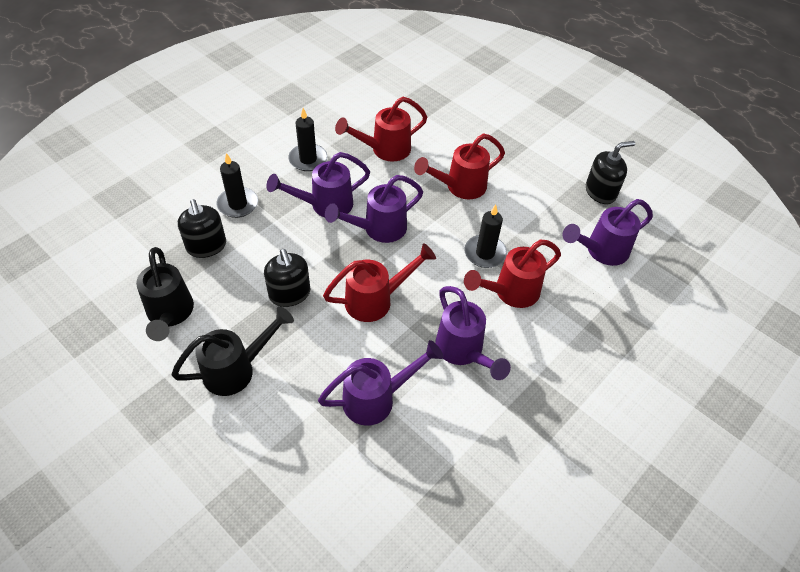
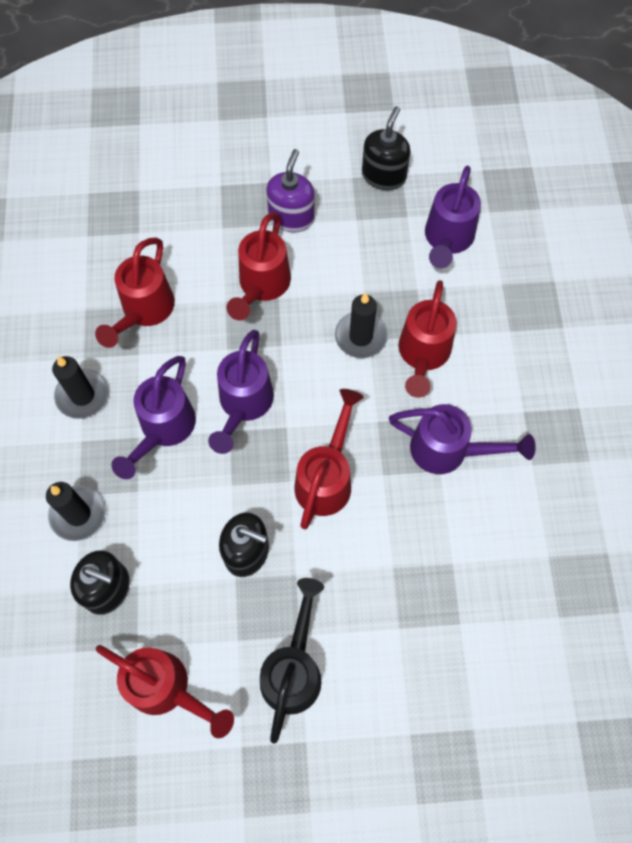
camera: 45 degrees left, 15 degrees up
(170, 315) = (167, 689): black watering can -> red watering can
(377, 398) = (433, 565): purple watering can -> none
(518, 170) = (291, 217): none -> purple soap dispenser

